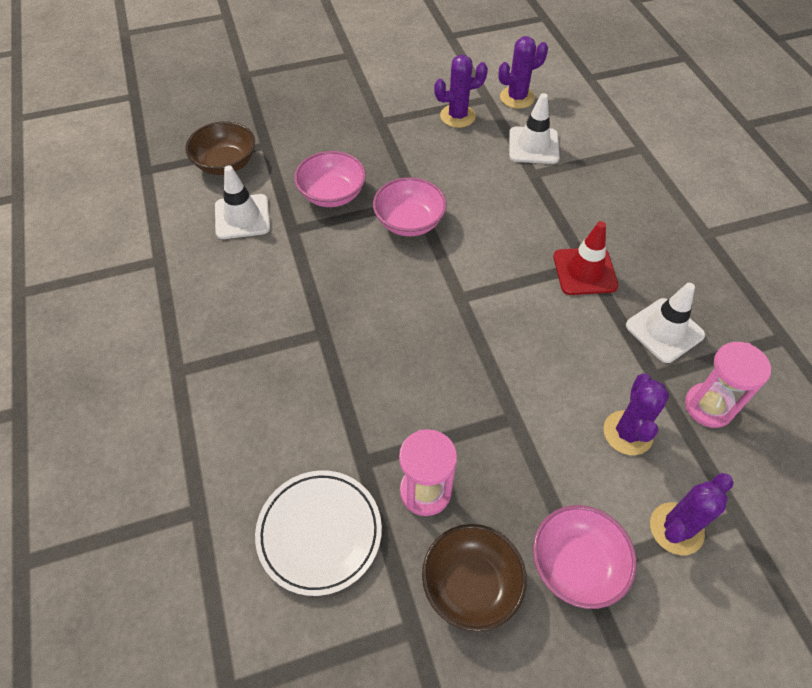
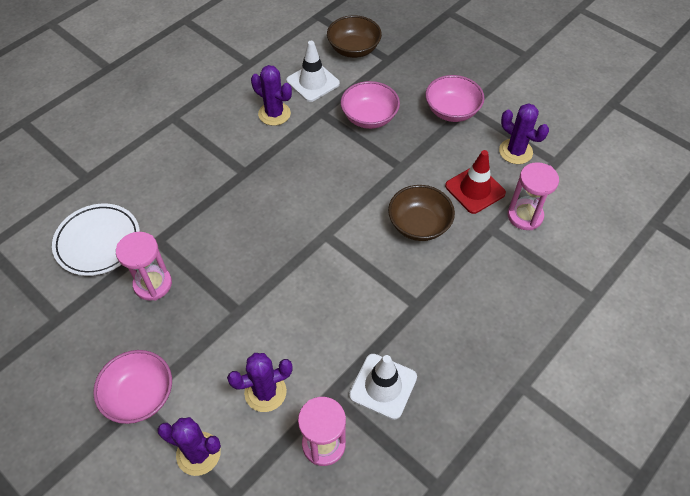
camera: 60 degrees right, 0 degrees up
(409, 222) = (376, 173): pink bowl -> pink bowl (452, 111)
(471, 584) = (99, 338): brown bowl -> brown bowl (419, 224)
(517, 98) = (575, 181): purple cactus -> purple cactus (274, 114)
(533, 146) = (525, 216): white traffic cone -> pink hourglass
(584, 271) = (408, 306): red traffic cone -> red traffic cone (475, 189)

